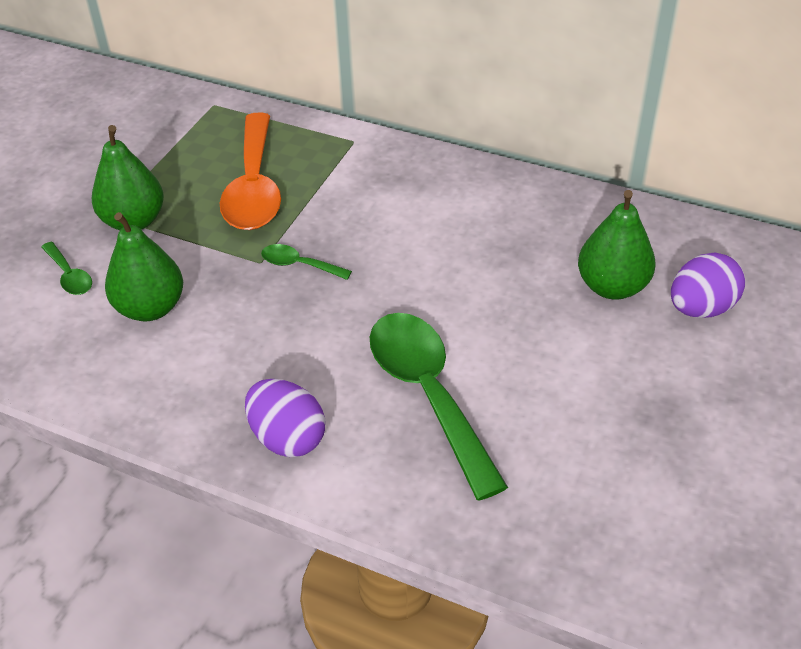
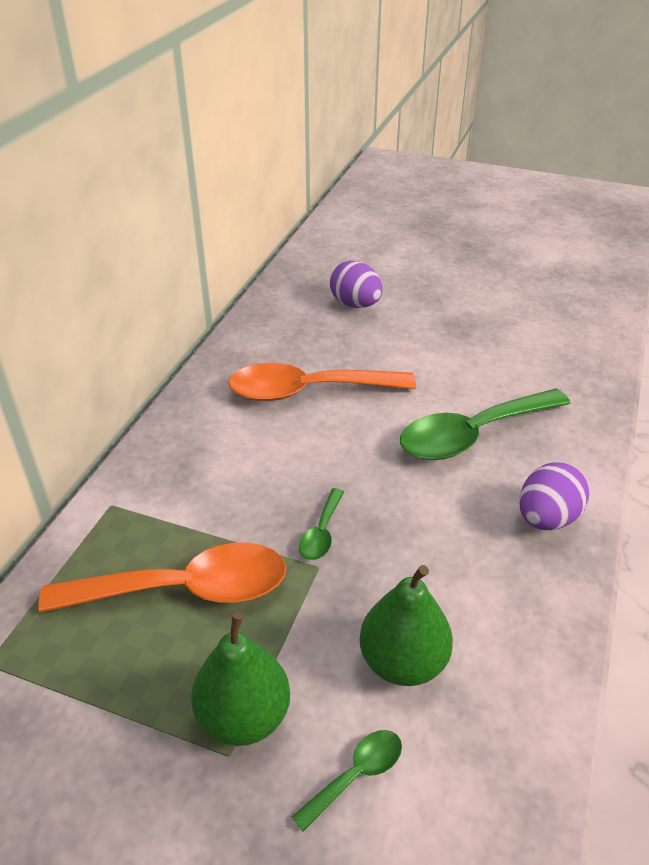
camera: 95 degrees left, 5 degrees down
(510, 260) = (308, 391): none -> orange spoon
(612, 286) = (336, 341): green pear -> none

